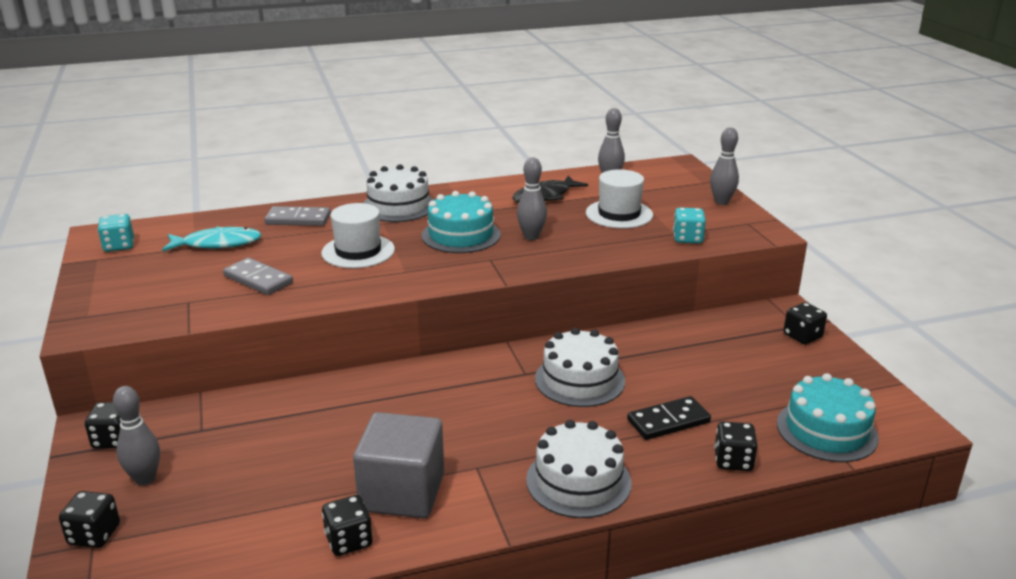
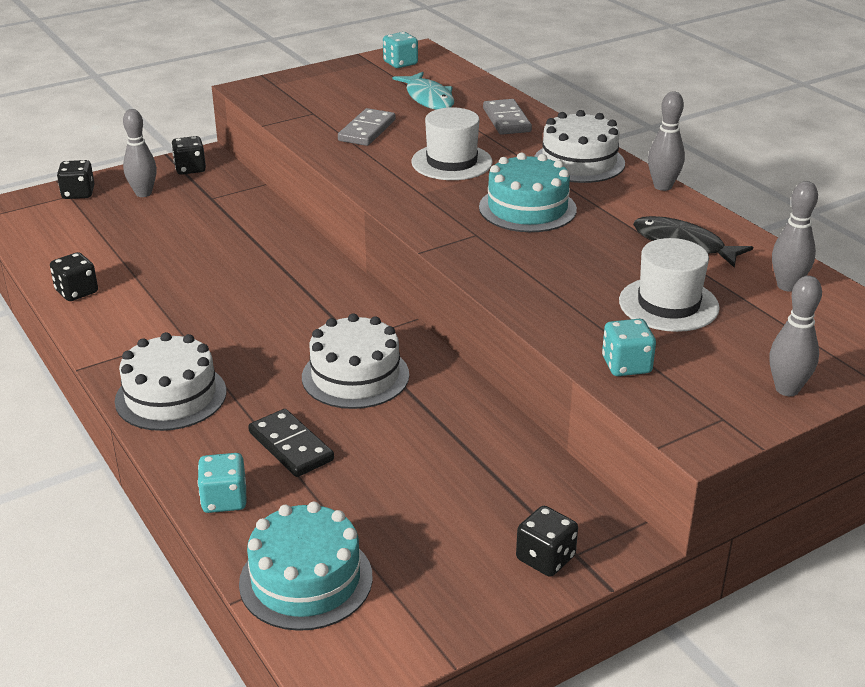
camera: 75 degrees right, 5 degrees up
(402, 492) = (141, 304): grey cube -> none
(531, 237) = (552, 251): grey bowling pin -> grey bowling pin (662, 186)
(733, 461) = (224, 500): black dice -> turquoise dice

